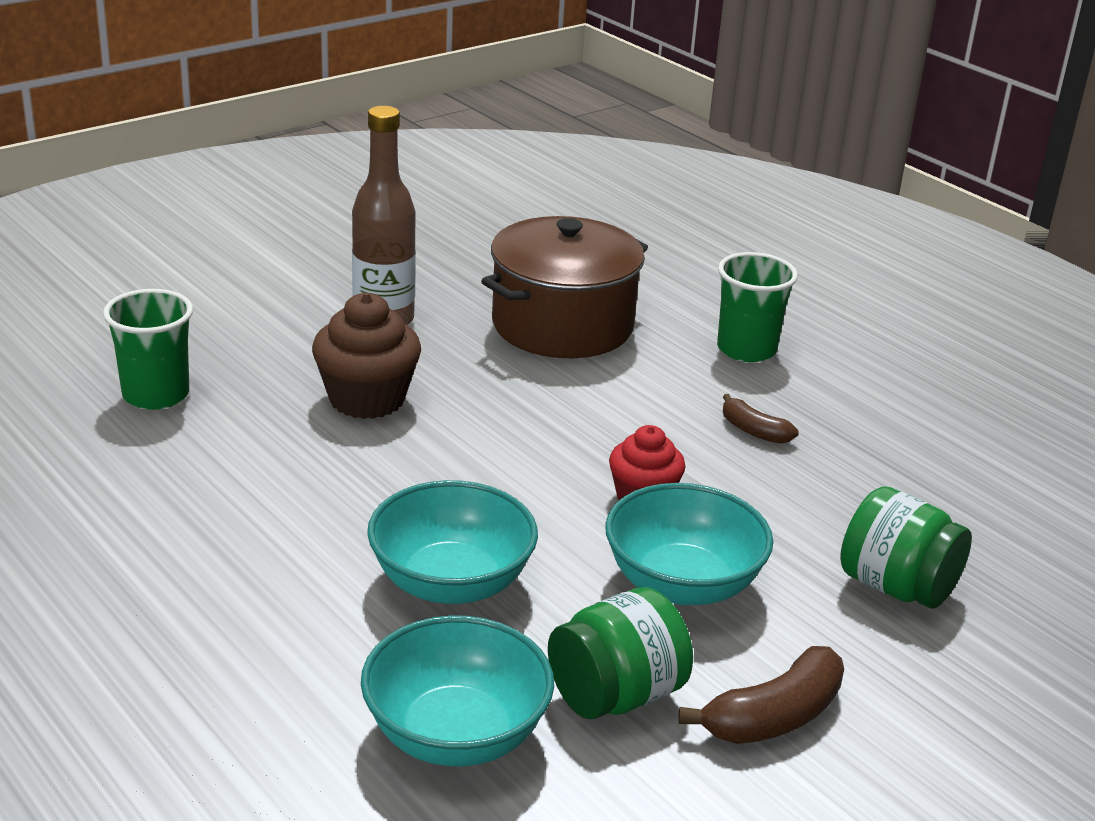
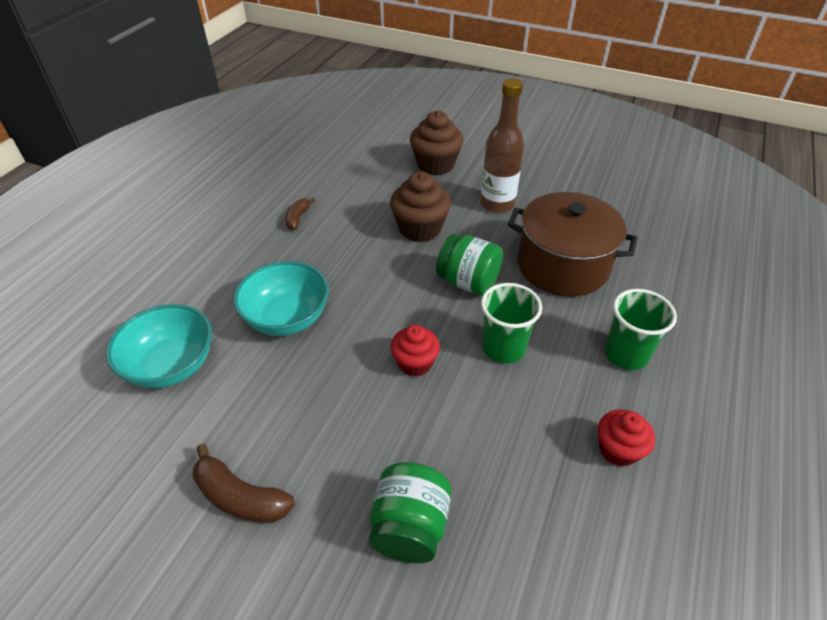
camera: 65 degrees right, 15 degrees up
(156, 395) = (368, 172): green cup -> green cup (503, 348)
(221, 330) = (435, 165): none -> brown cupcake
(616, 695) = (228, 416): green jar -> green jar (468, 282)
(682, 584) = (342, 410): turquoise bowl -> none
(754, 431) = (531, 390): brown banana -> brown banana (298, 218)
(873, 411) = (618, 449): none -> red cupcake

